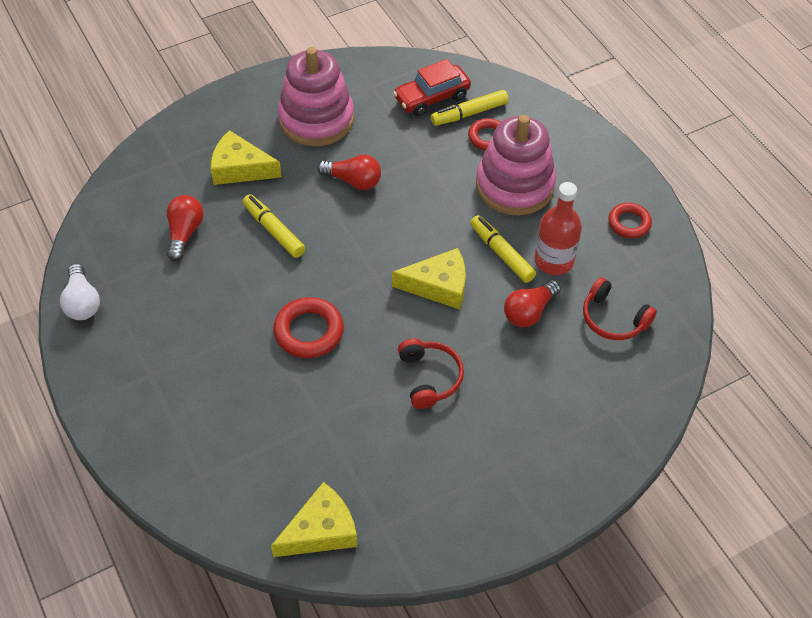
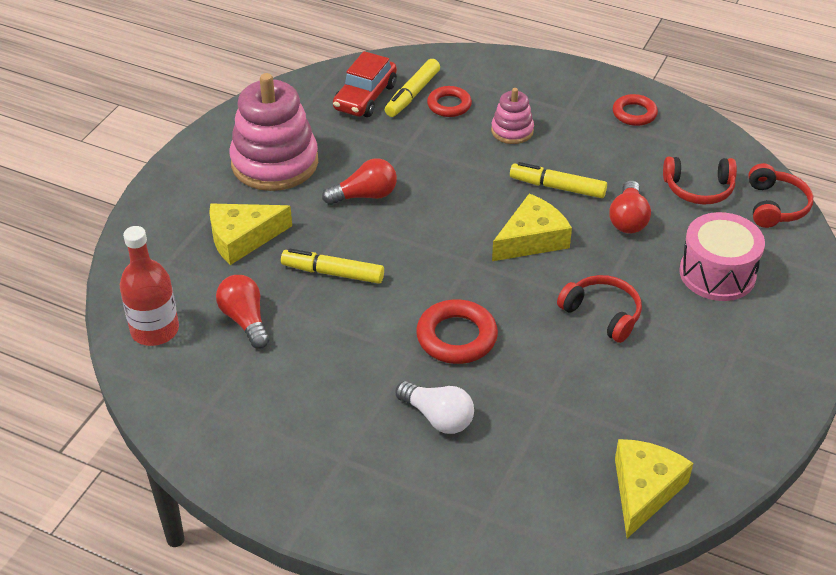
camera: 35 degrees left, 10 degrees down
(82, 302) = (201, 436): white light bulb -> white light bulb (438, 417)
(514, 186) = (512, 131): pink stacking toy -> pink stacking toy, size x0.50
(552, 399) = (717, 274): none -> pink drum
(554, 260) = (605, 170): red bottle -> red bottle (155, 330)
(662, 370) = (775, 206): none -> red headphones

